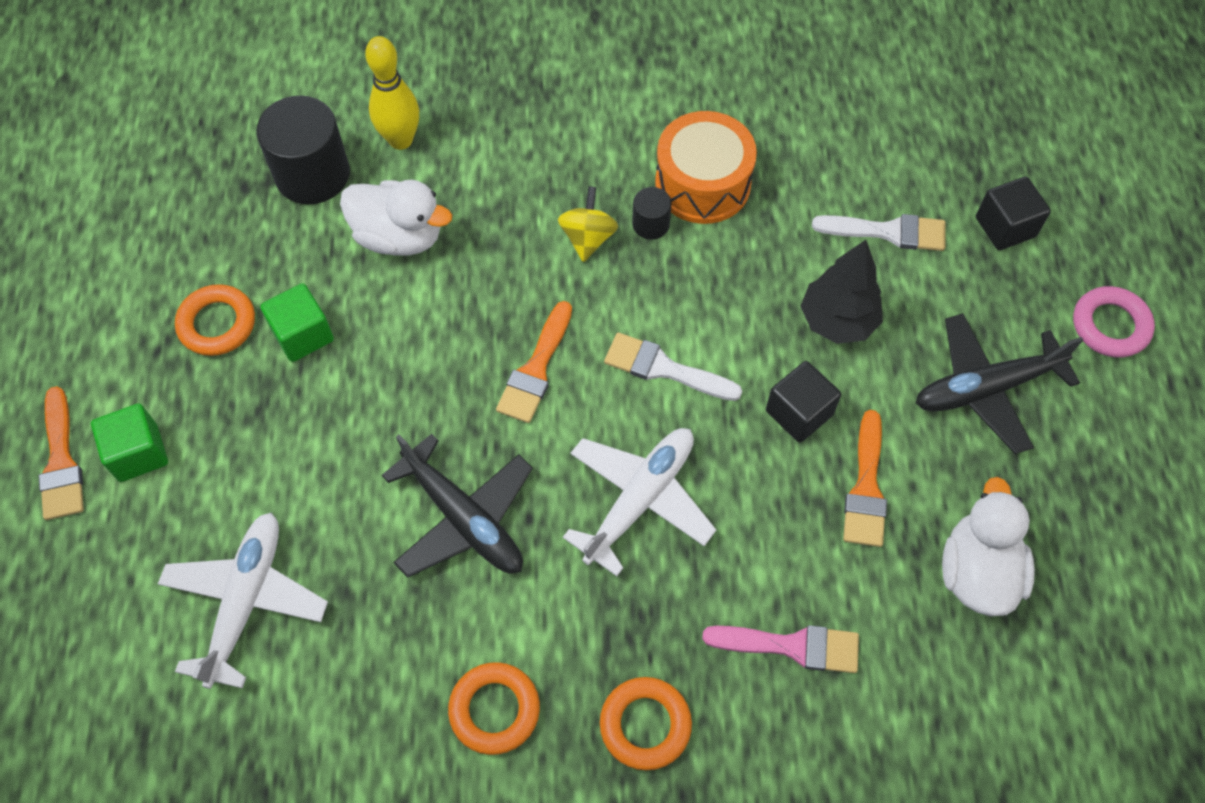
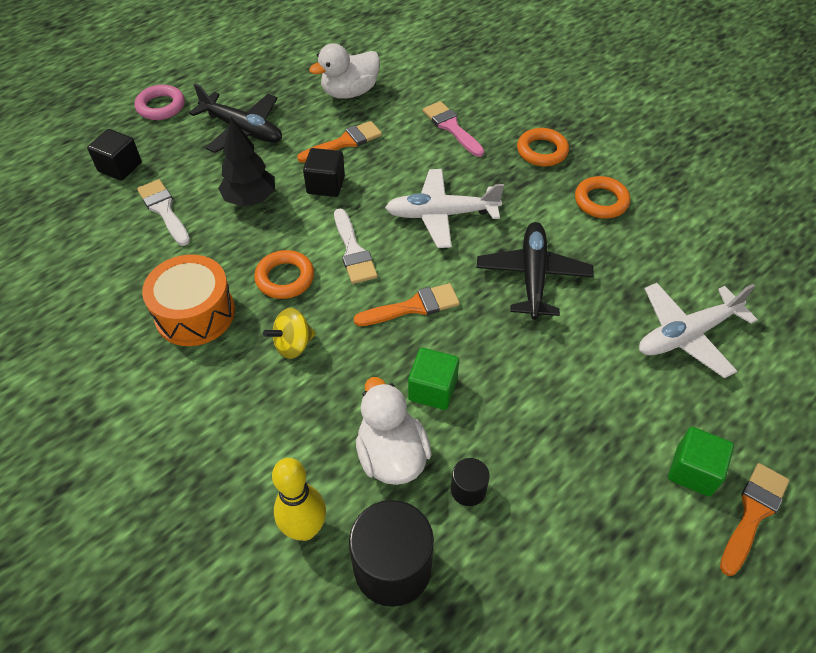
camera: 130 degrees left, 10 degrees down
(217, 324) = (569, 512): orange ring -> orange ring (285, 278)
(302, 335) = (520, 449): green cube -> green cube (432, 389)
(651, 224) = (253, 319): black cylinder -> black cylinder (468, 489)

